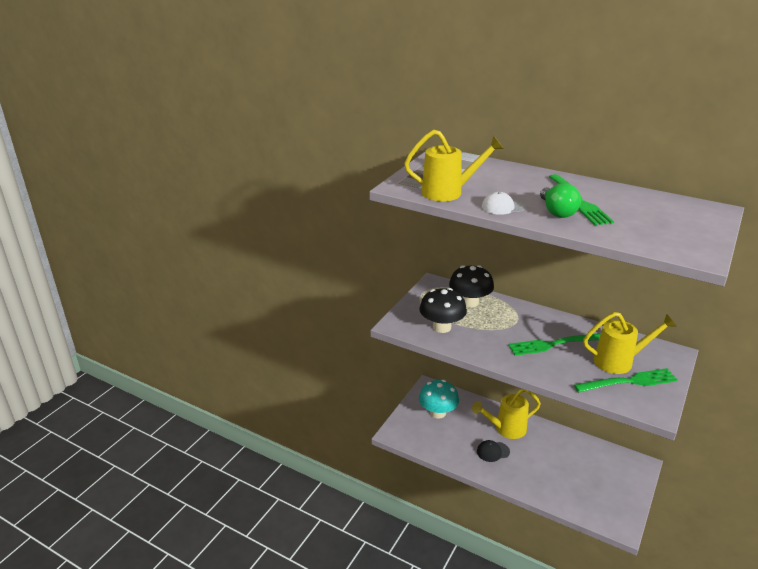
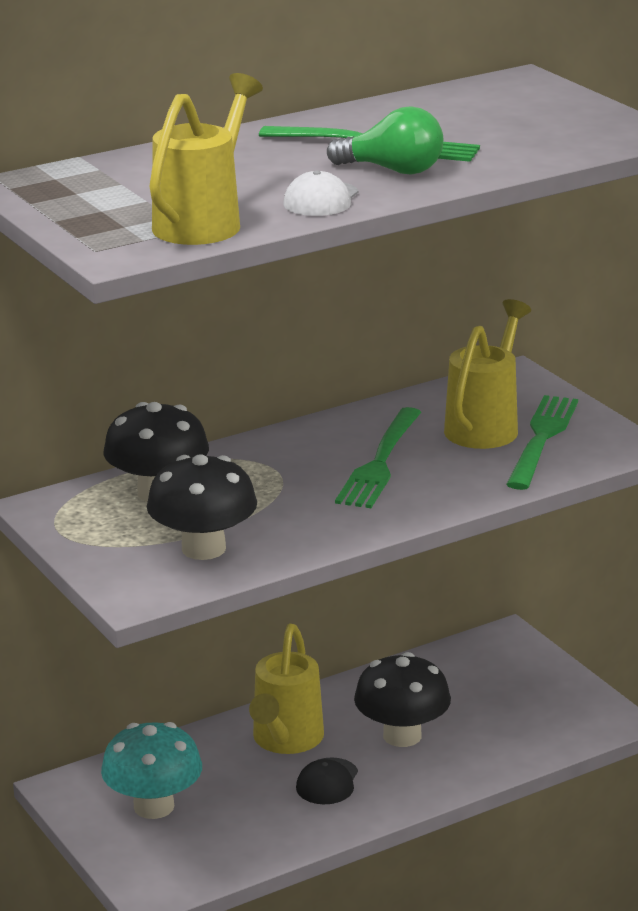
camera: 60 degrees left, 5 degrees down
(541, 460) = (402, 736): none -> black mushroom

